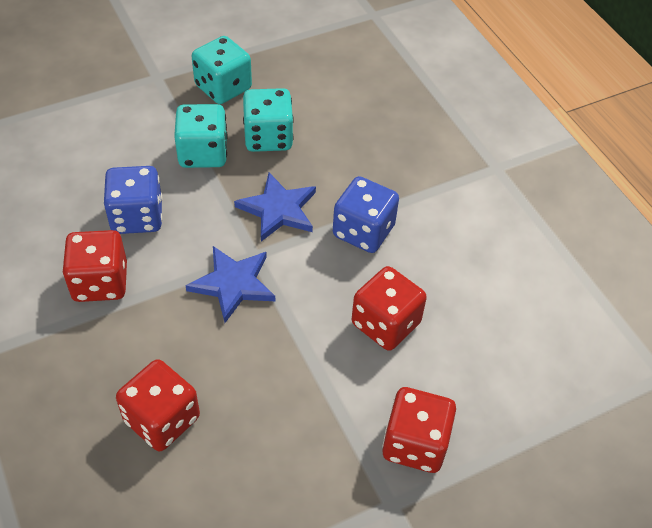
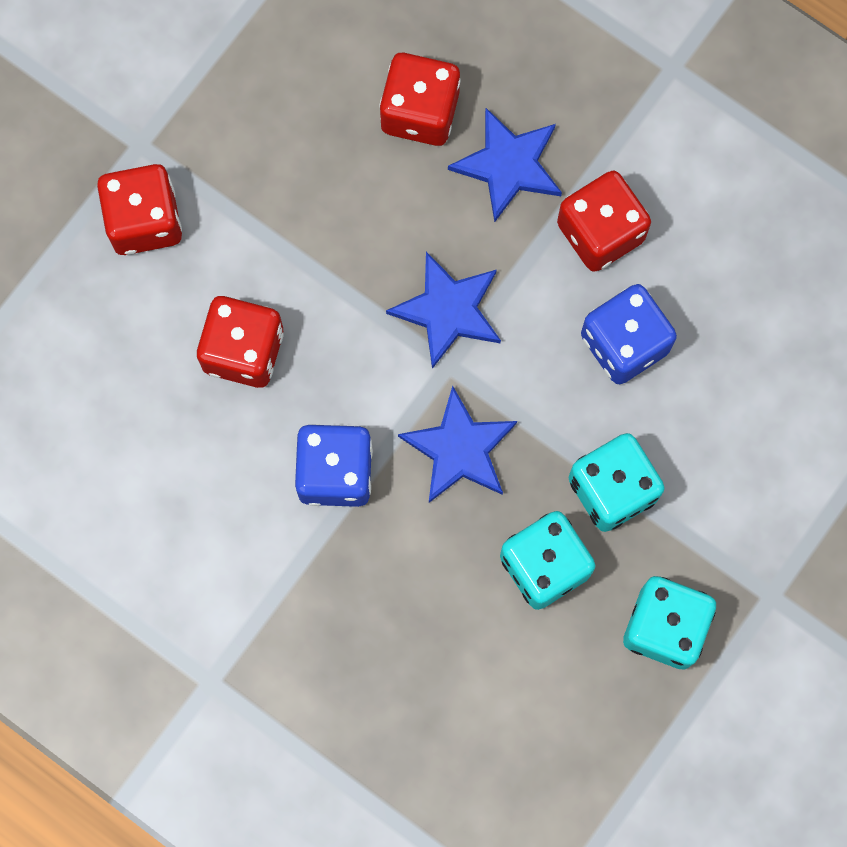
camera: 155 degrees right, 25 degrees up
(127, 352) = (508, 165): none -> blue star

